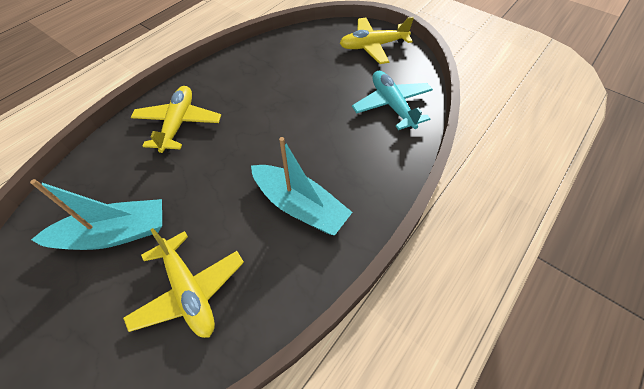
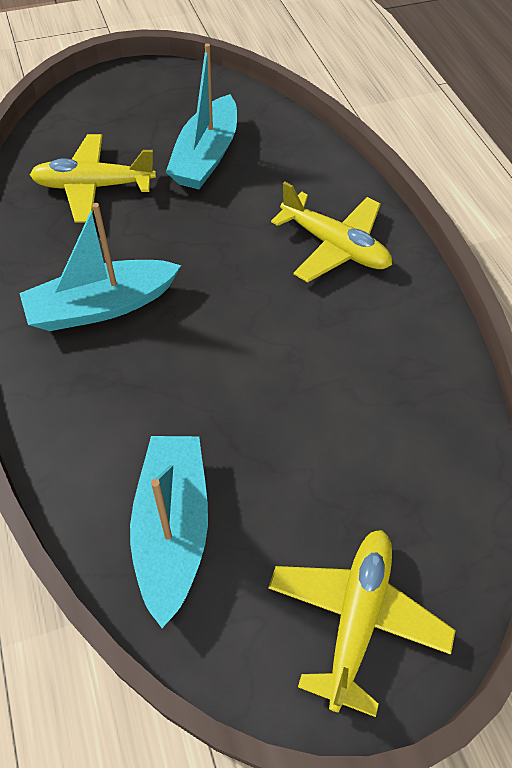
camera: 120 degrees right, 0 degrees up
(392, 105) = (172, 528): turquoise plane -> turquoise boat

